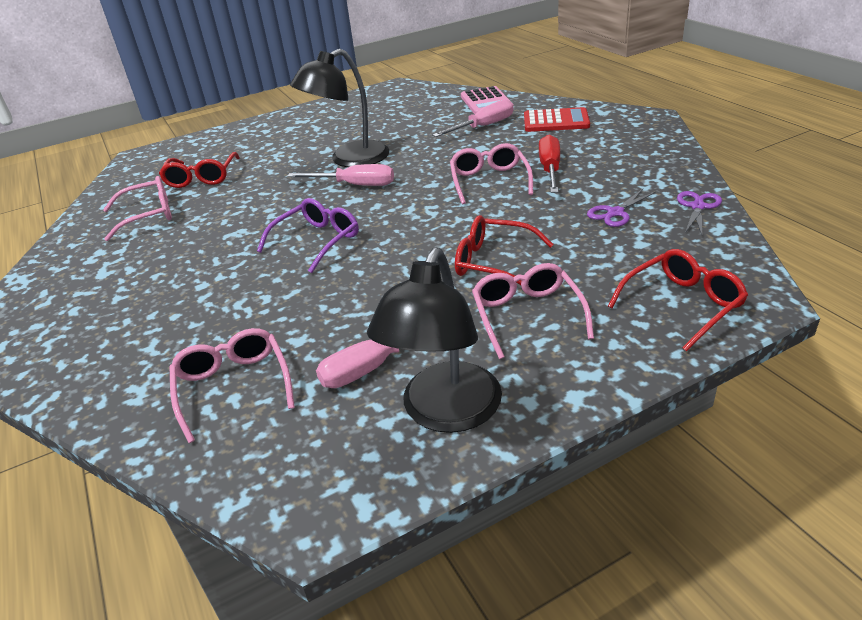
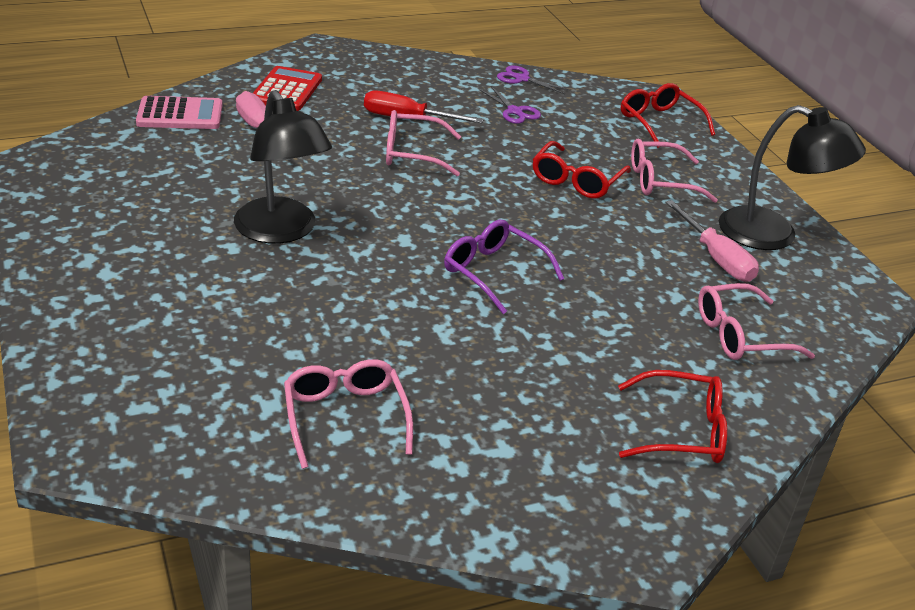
camera: 90 degrees left, 0 degrees up
(201, 178) = (241, 366): red glasses -> red glasses (682, 430)
(355, 185) = (364, 235): pink screwdriver -> none

